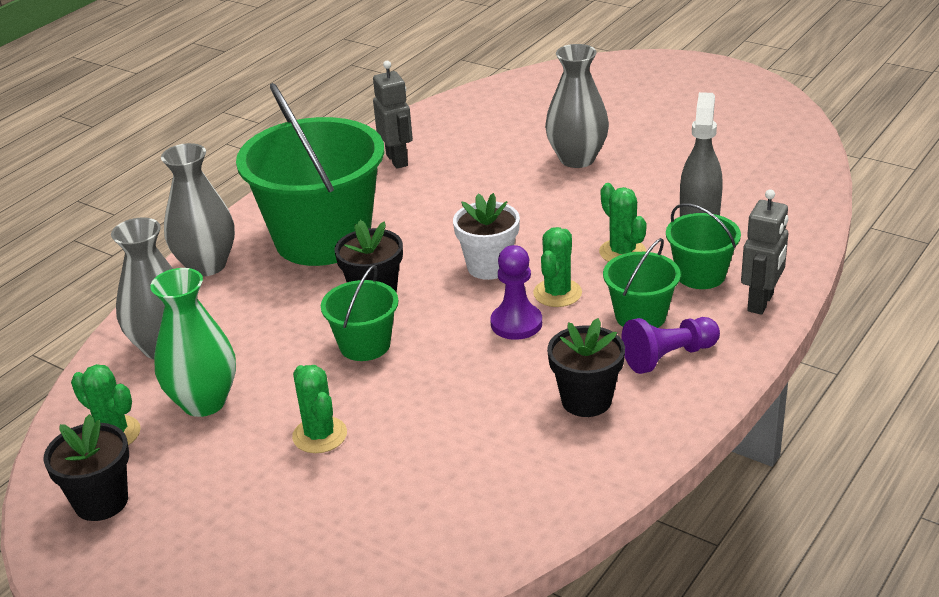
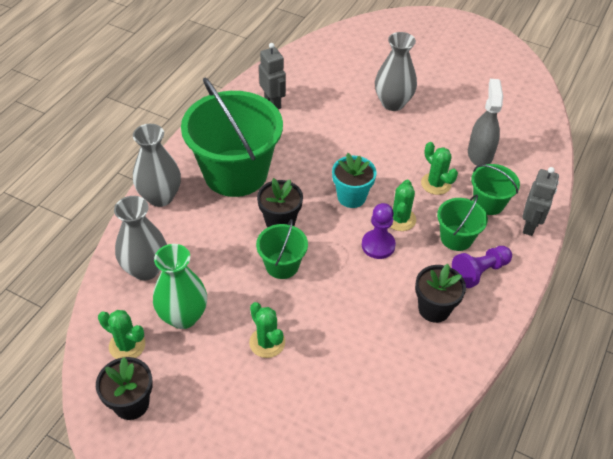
camera: 10 degrees left, 15 degrees up
(489, 267) = (351, 197): white flower pot -> turquoise flower pot

